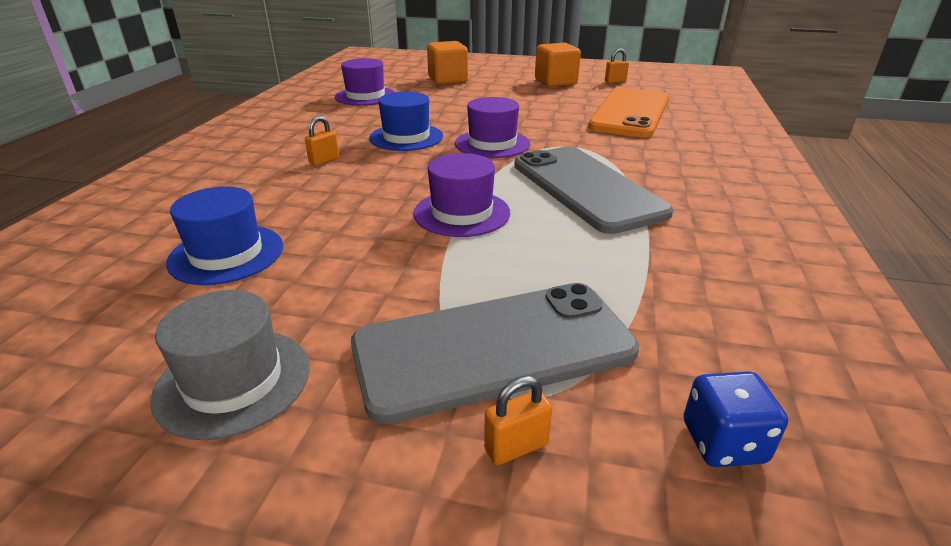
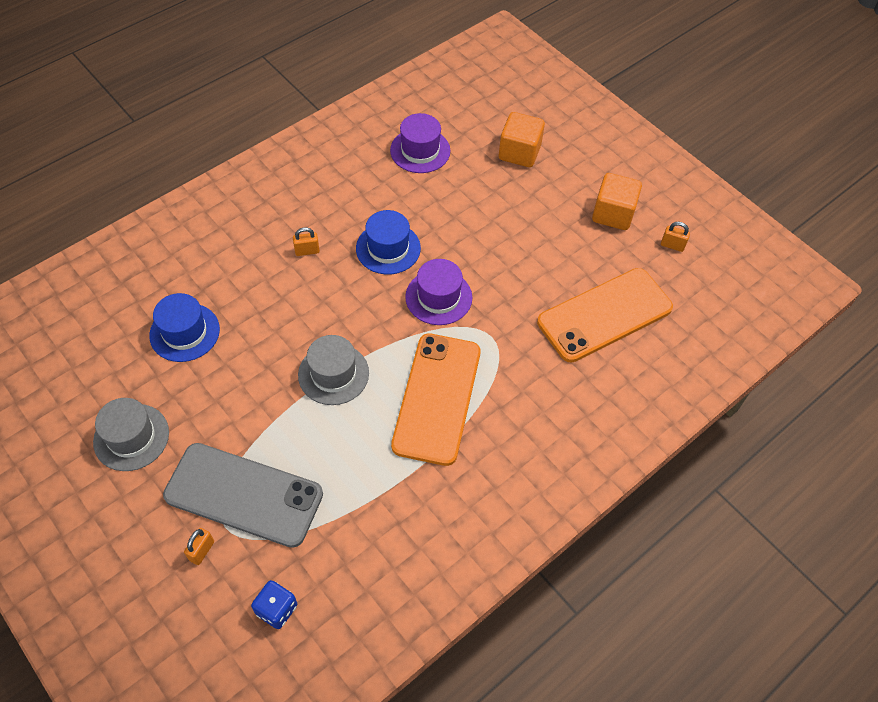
camera: 35 degrees right, 25 degrees up
(462, 213) = (333, 374): purple hat -> grey hat
(516, 447) = (202, 551): orange padlock -> orange padlock turned 75 degrees counterclockwise
(586, 188) = (437, 398): grey phone -> orange phone

